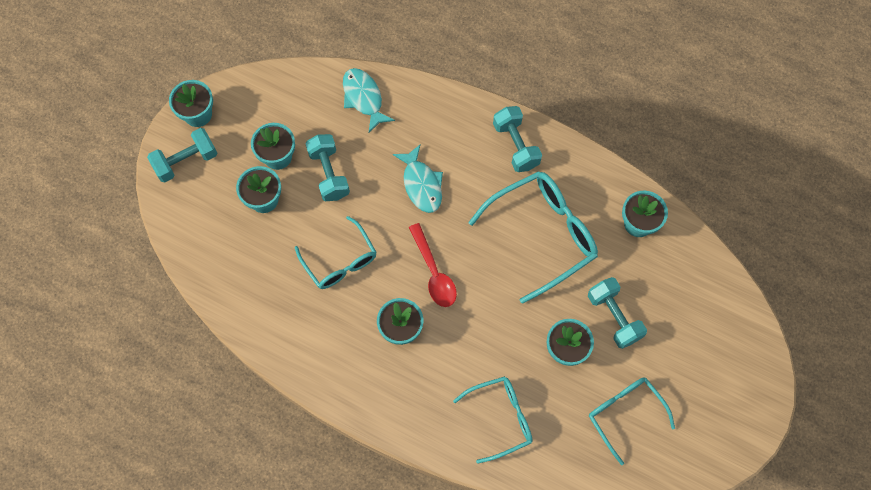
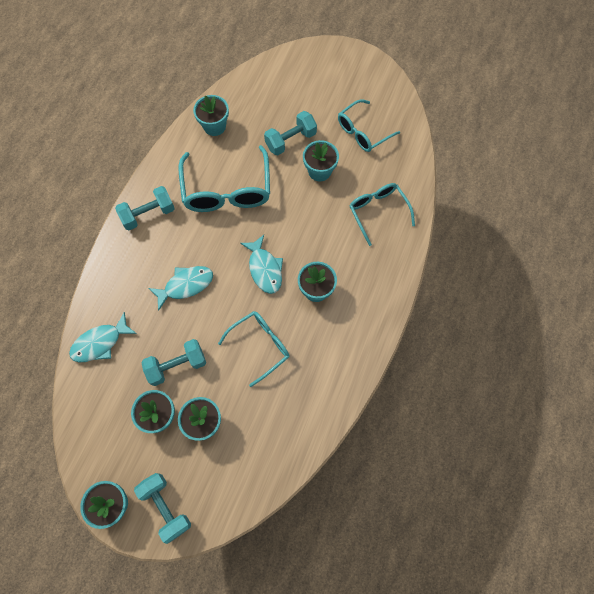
camera: 95 degrees left, 0 degrees up
(434, 272) = (264, 269): red spoon -> turquoise fish
(543, 234) = (227, 190): turquoise glasses -> turquoise glasses turned 150 degrees counterclockwise

